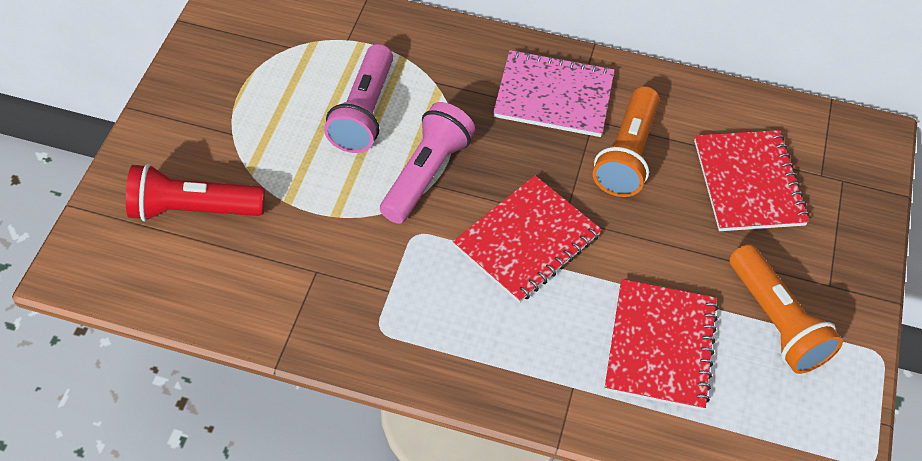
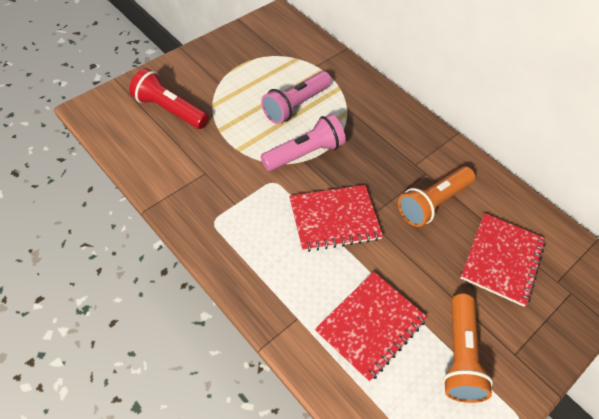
camera: 30 degrees right, 0 degrees up
(553, 96) = (411, 148): pink notebook -> none

